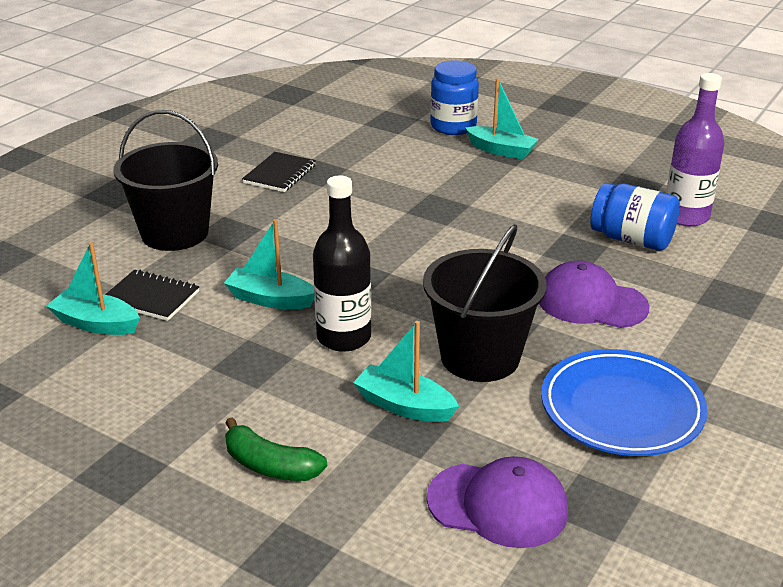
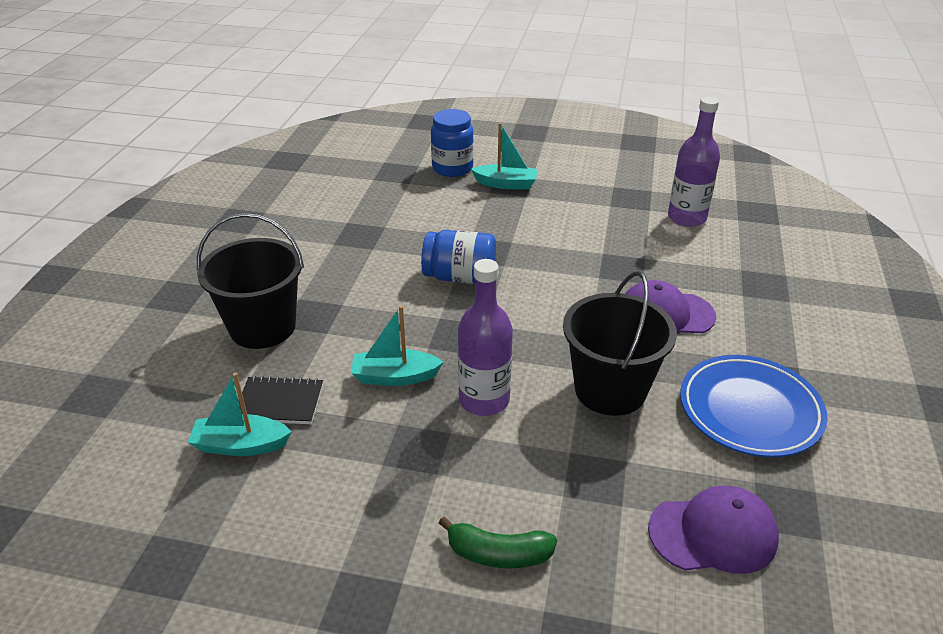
camera: 20 degrees left, 5 degrees up
(279, 174) = (327, 244): black notebook -> none
(344, 337) = (484, 400): black bottle -> purple bottle
(404, 406) = (577, 456): turquoise boat -> none
(632, 239) = (659, 248): blue jar -> blue jar (460, 277)

